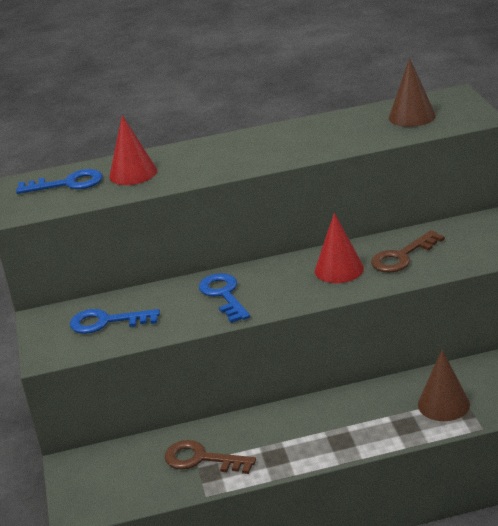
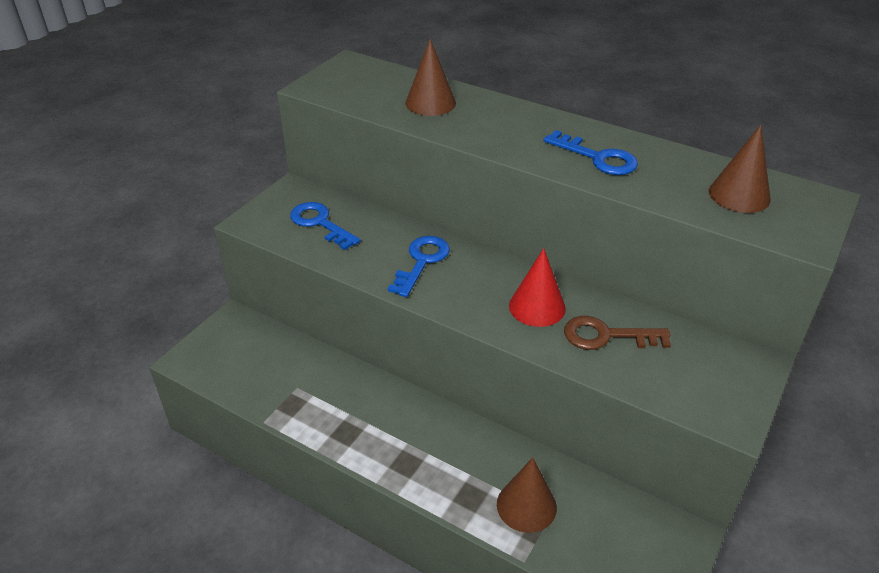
camera: 40 degrees right, 10 degrees up
(68, 184) = (378, 83): blue key -> blue key (597, 158)
(133, 173) = (430, 103): red cone -> brown cone
(201, 459) = (302, 388): brown key -> none

